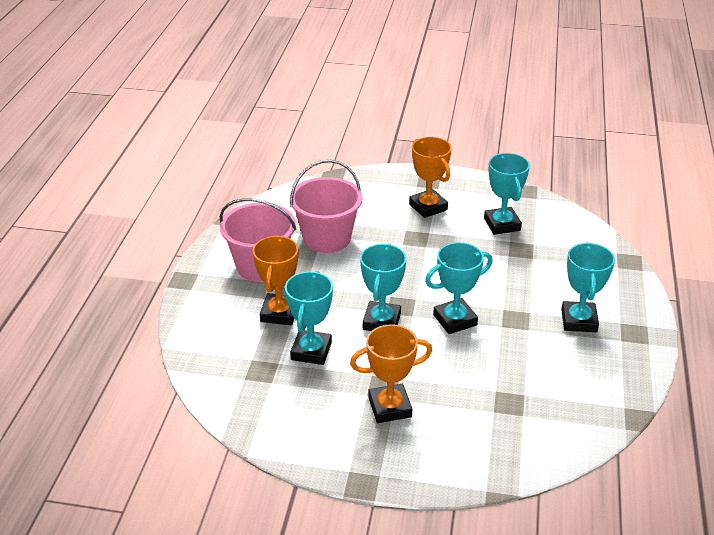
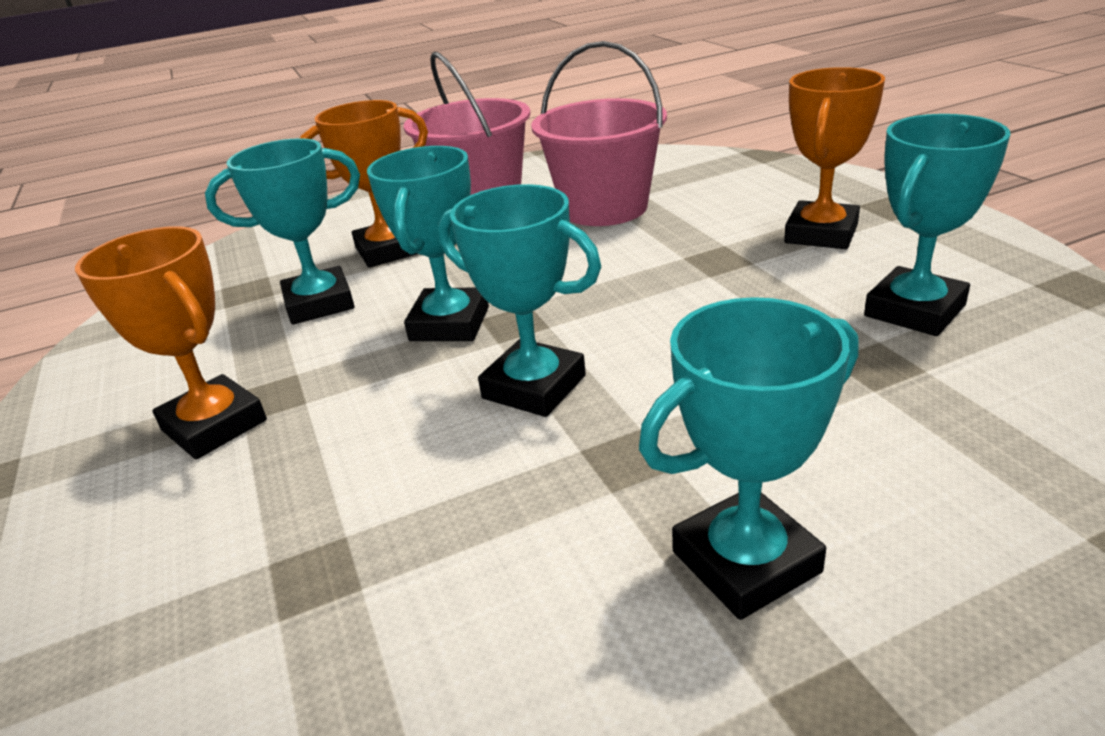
camera: 60 degrees right, 5 degrees down
(381, 321) = (449, 324): turquoise trophy -> turquoise trophy turned 60 degrees counterclockwise

